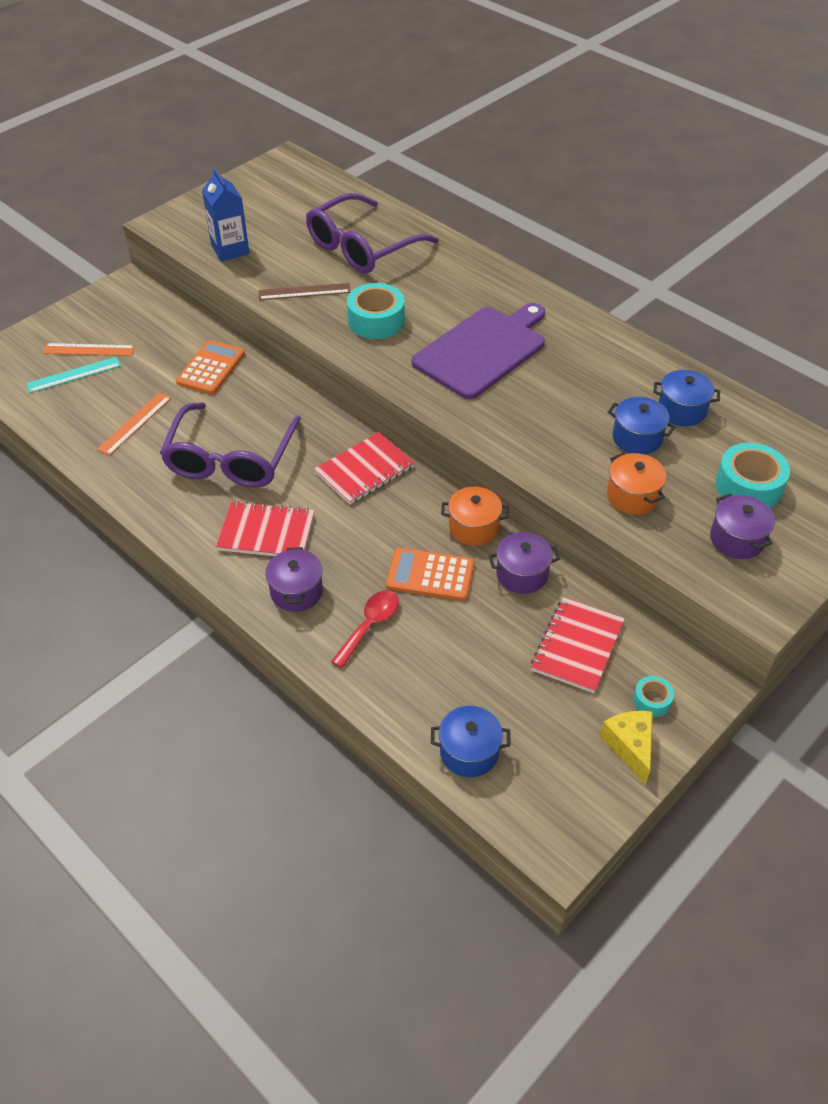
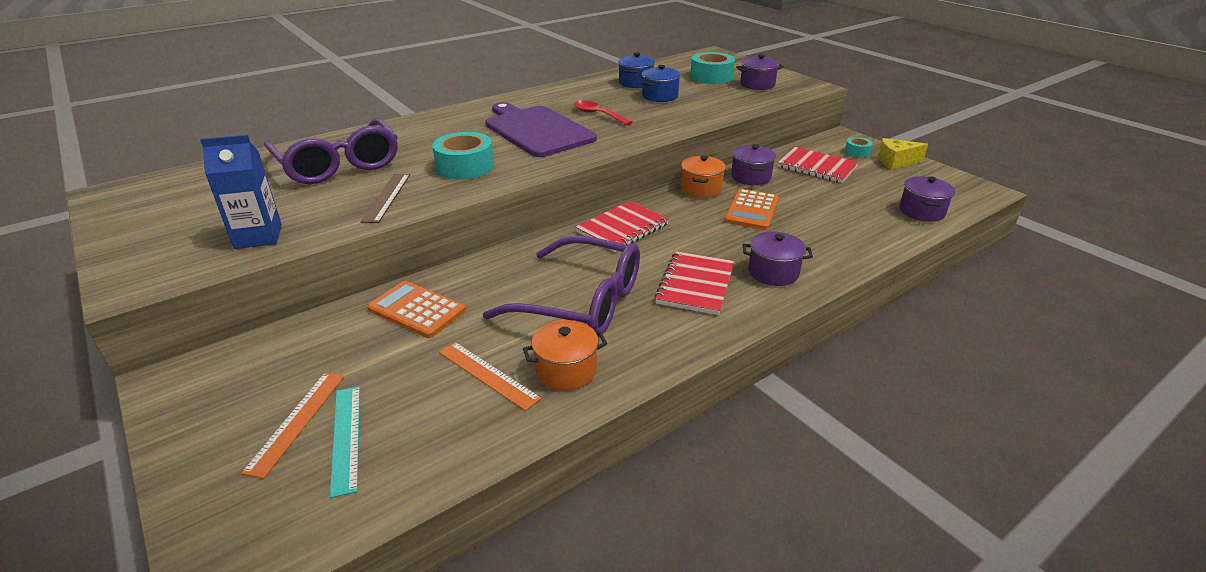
camera: 80 degrees left, 15 degrees down
(364, 470) = (622, 228): red notebook -> red notebook turned 75 degrees clockwise
(370, 625) = (808, 240): red spoon -> red spoon (597, 115)
(469, 752) = (921, 211): blue pot -> purple pot
(632, 496) = (717, 103): orange pot -> orange pot (566, 370)

